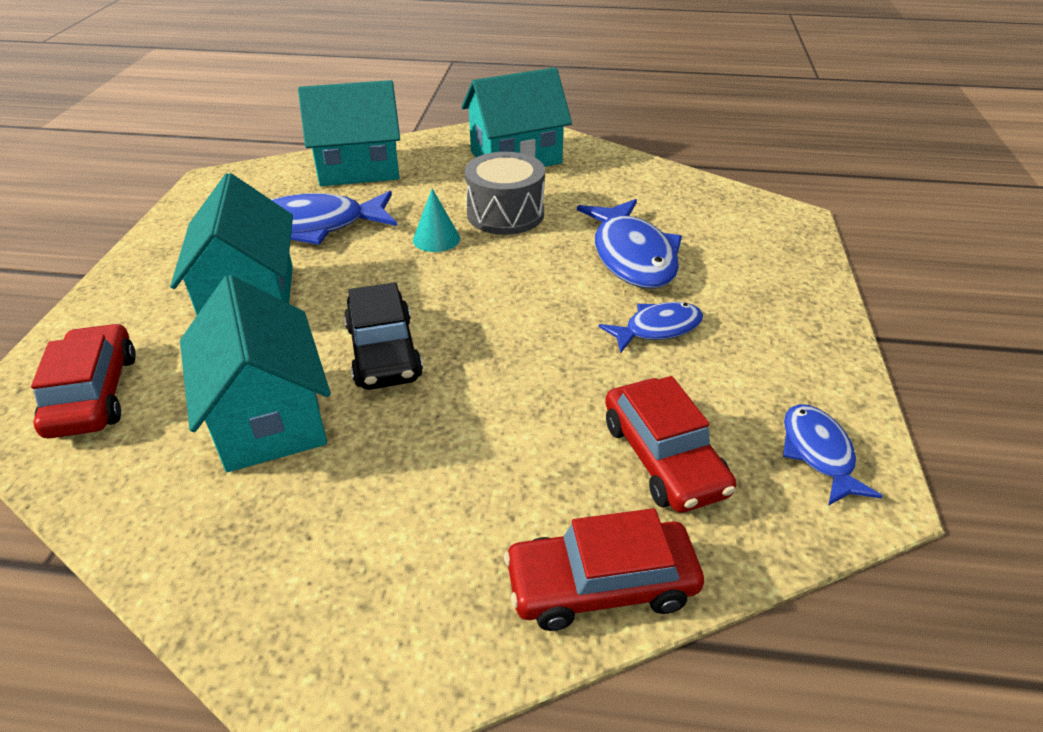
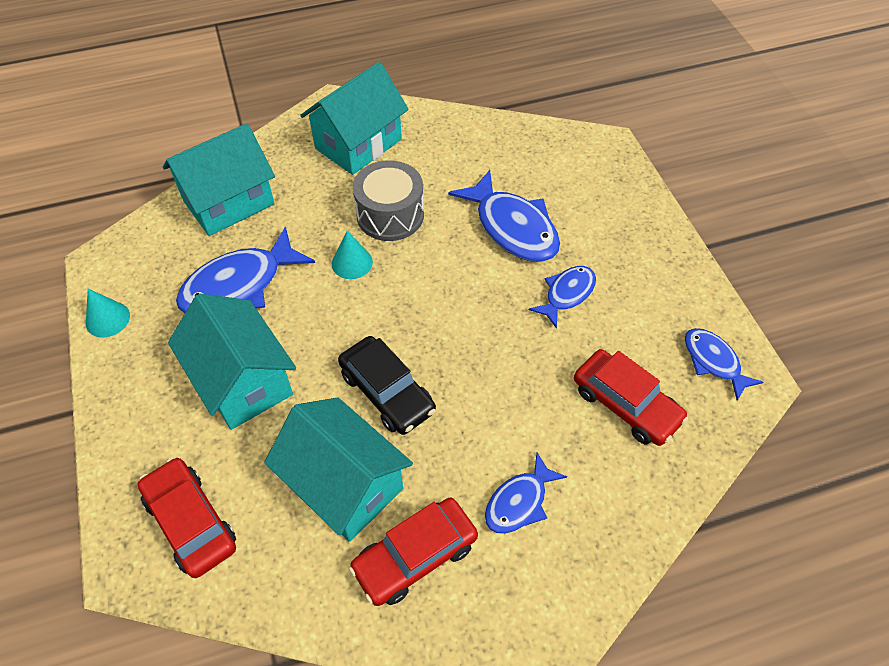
camera: 25 degrees left, 15 degrees up
(179, 218) = (107, 319): none -> turquoise cone
(452, 510) = (519, 502): none -> blue fish
(601, 585) = (637, 513): red car -> red car (415, 556)

